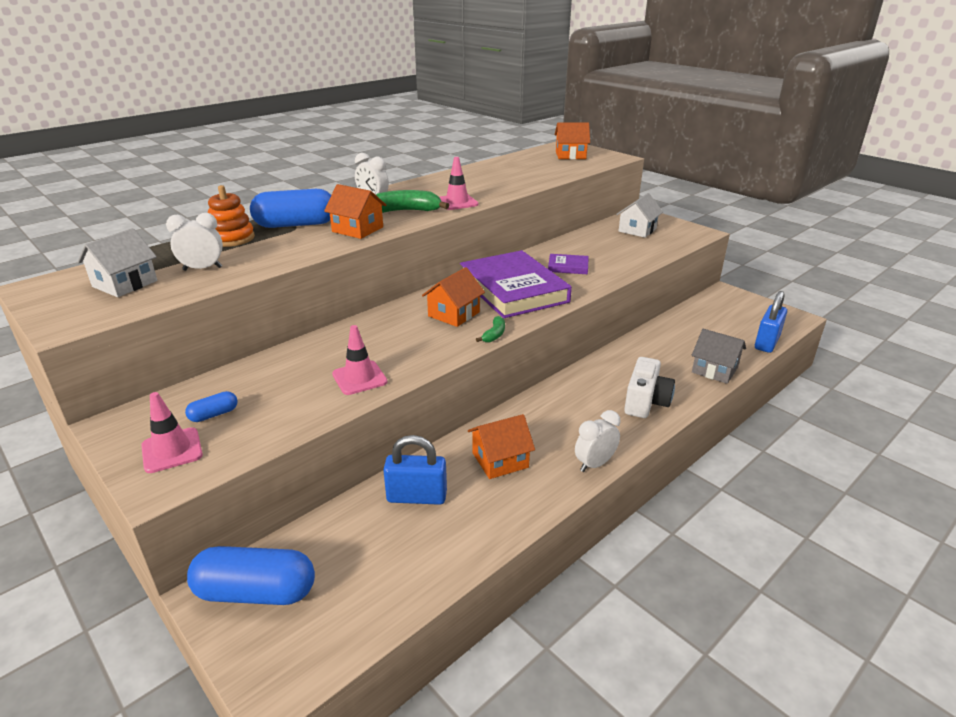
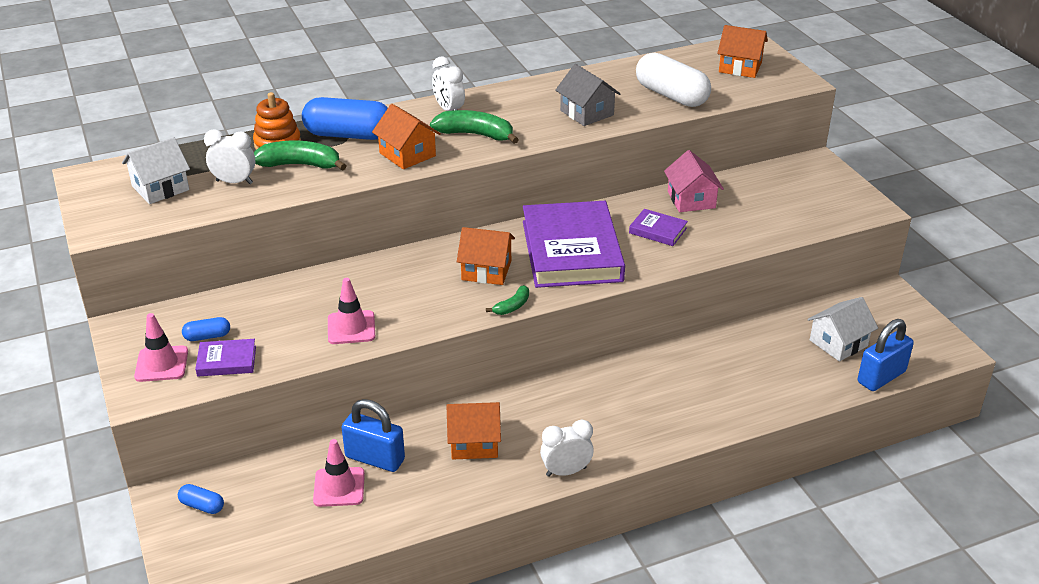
camera: 20 degrees right, 5 degrees up
(245, 432) = (227, 361): none -> purple book
(256, 592) = (202, 506): blue capsule -> blue capsule, size x0.46
(262, 248) = (300, 165): none -> green banana
(454, 314) = (486, 270): orange house -> orange house turned 45 degrees clockwise
(457, 202) = (539, 131): pink traffic cone -> pink traffic cone (339, 487)
(538, 173) = (671, 95): none -> white capsule
(576, 246) = (691, 200): none -> pink house
(637, 230) = (790, 189): white house -> white house (838, 343)
(646, 402) = (671, 417): white camera -> none
(714, 370) = (783, 397): grey house -> grey house (587, 113)

